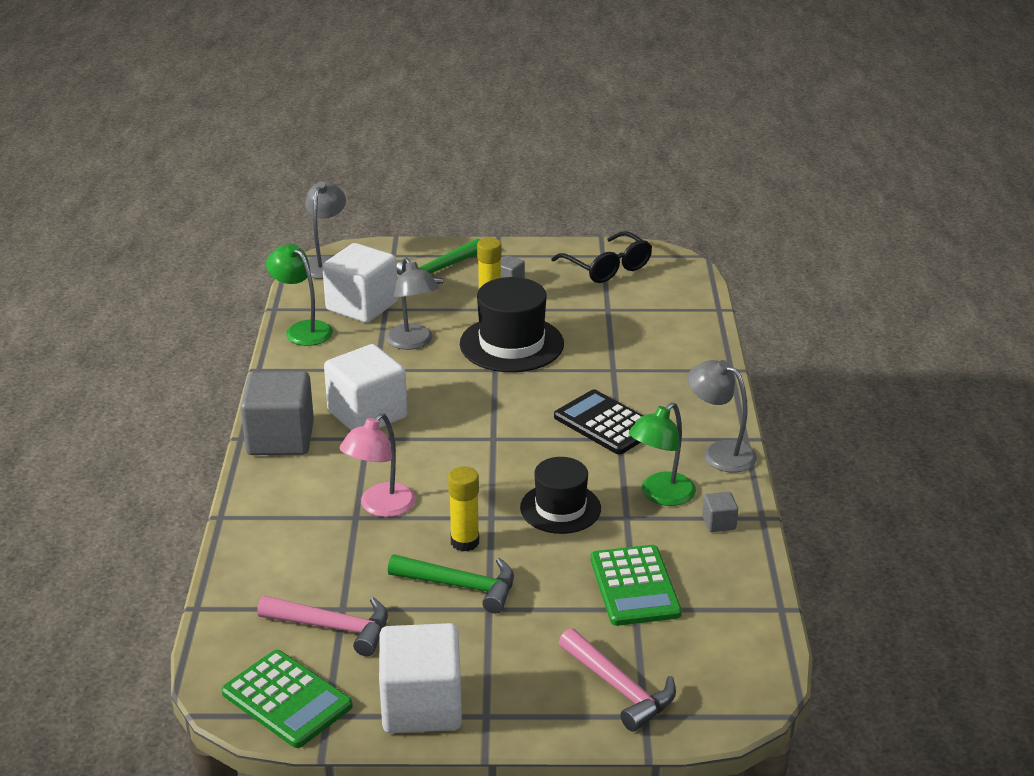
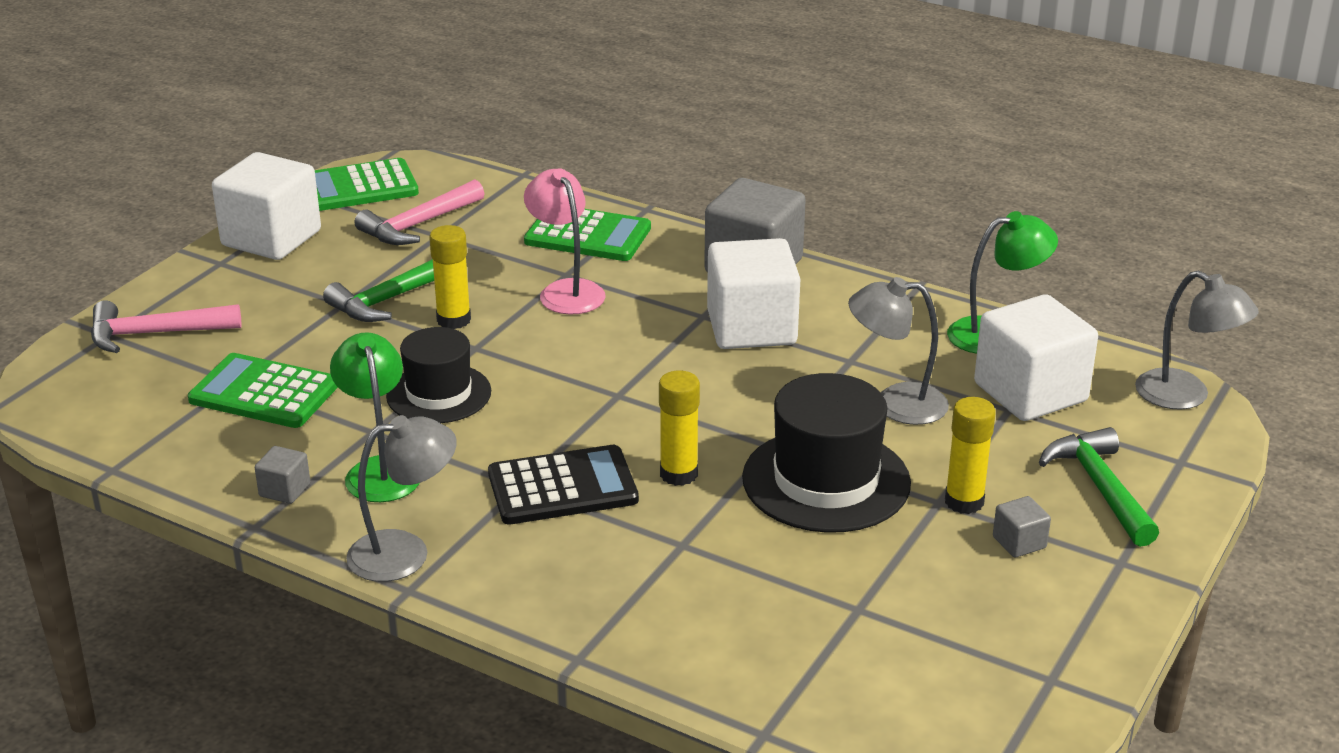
camera: 120 degrees right, 0 degrees up
(286, 529) = (588, 235): none -> green calculator
(553, 390) = (678, 474): none -> yellow glue stick
(607, 267) = (1001, 665): black glasses -> none

